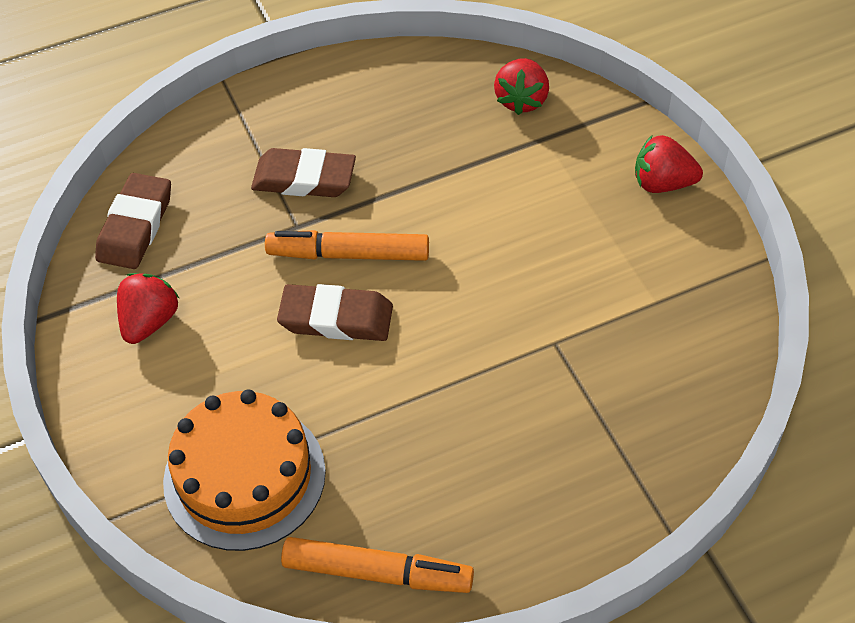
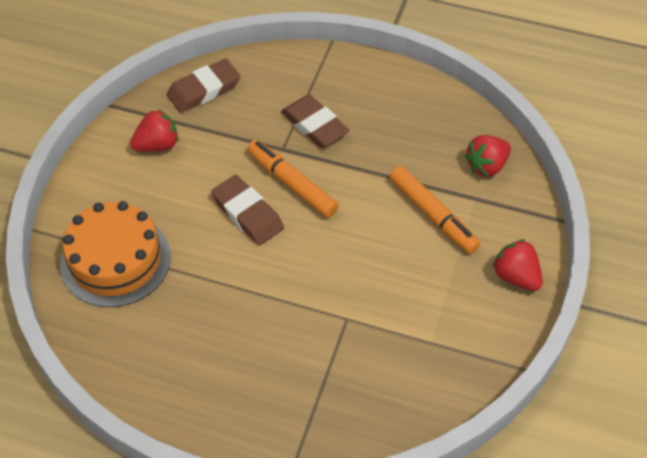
camera: 40 degrees right, 0 degrees up
(377, 573) = (122, 362): orange marker -> orange marker (432, 215)

